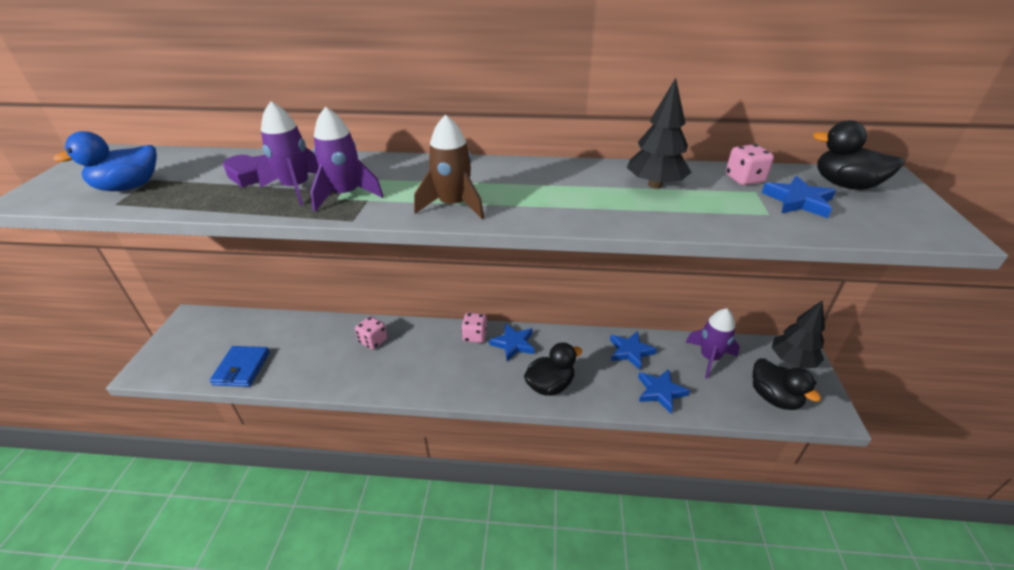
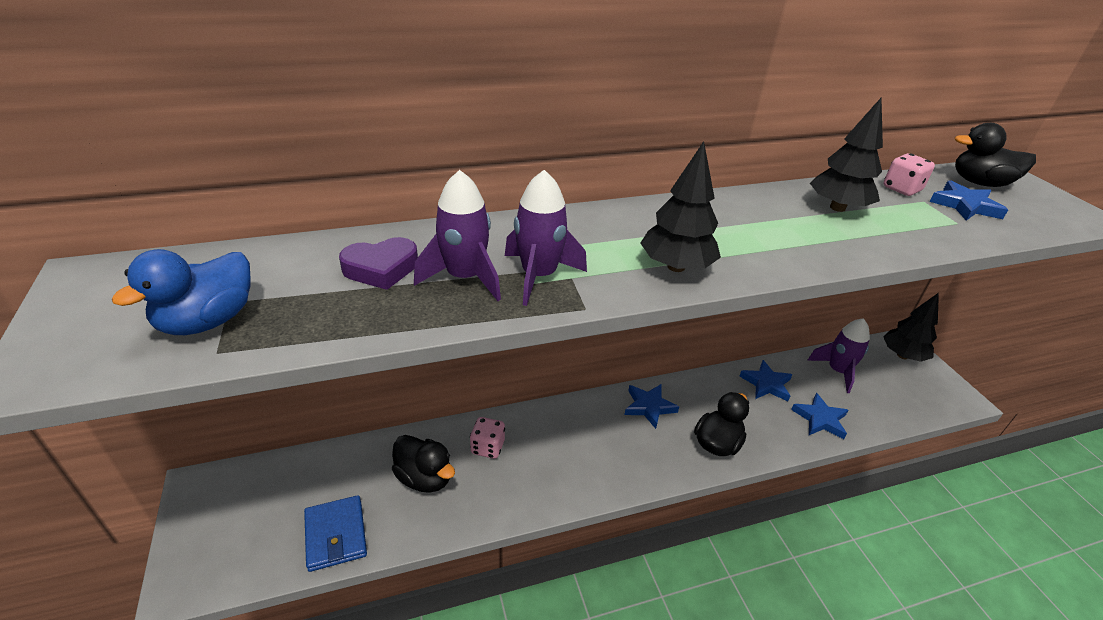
camera: 25 degrees left, 0 degrees up
(453, 205) = (676, 267): brown rocket -> black tree
(475, 336) = (602, 408): pink dice -> none
(774, 397) = (912, 396): black duck -> black duck (424, 478)

